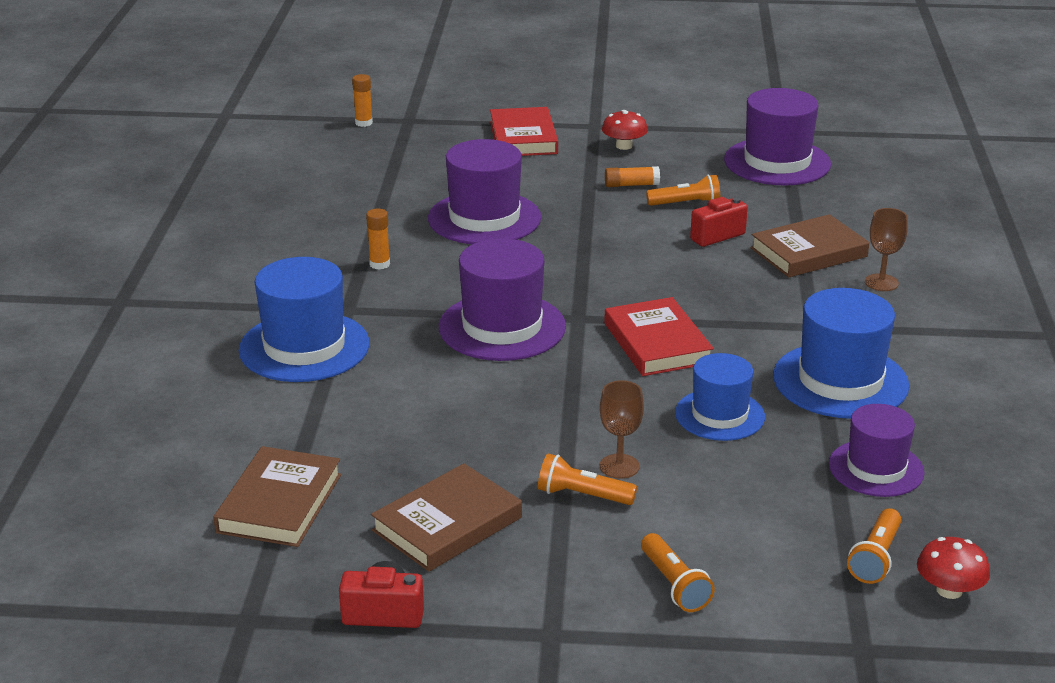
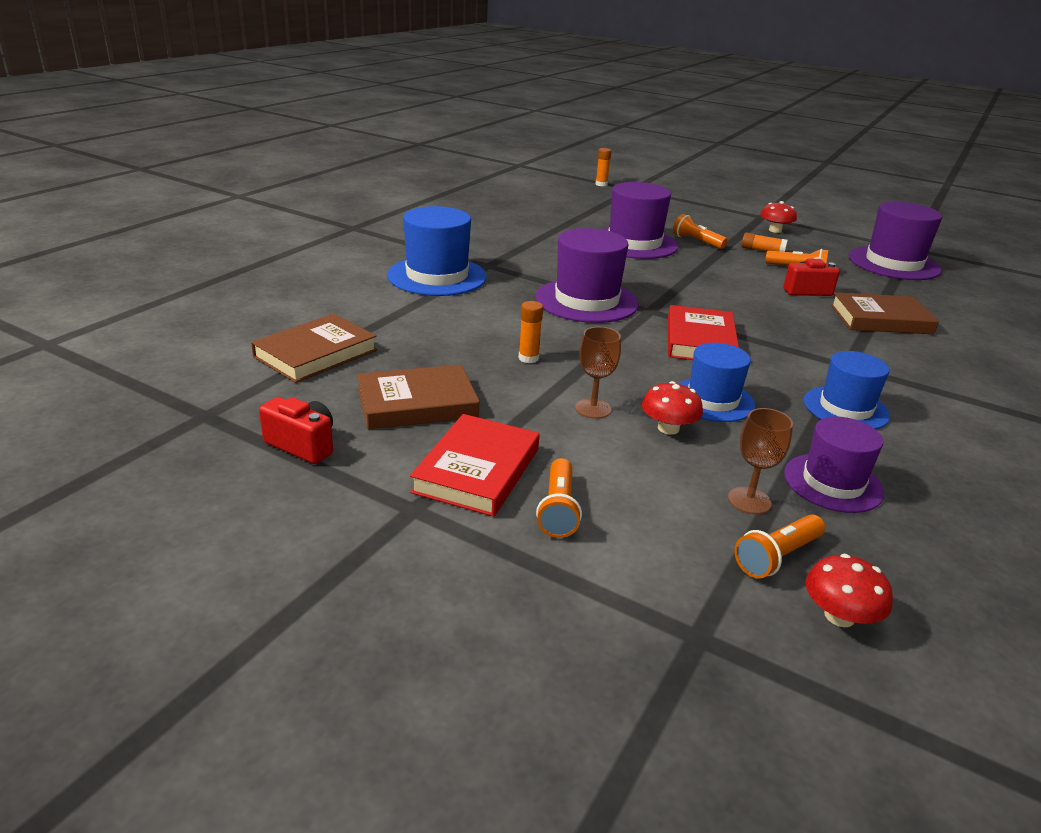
camera: 25 degrees right, 0 degrees up
(379, 264) = (536, 249): orange glue stick -> orange glue stick (528, 358)
(523, 138) = (703, 212): red book -> red book (477, 470)
(582, 495) = (543, 418): orange flashlight -> orange flashlight (697, 241)
(703, 463) = (668, 428): none -> red mushroom
(840, 381) = (845, 408): blue hat -> blue hat, size x0.65
(881, 282) = (935, 353): brown goblet -> brown goblet (749, 500)

